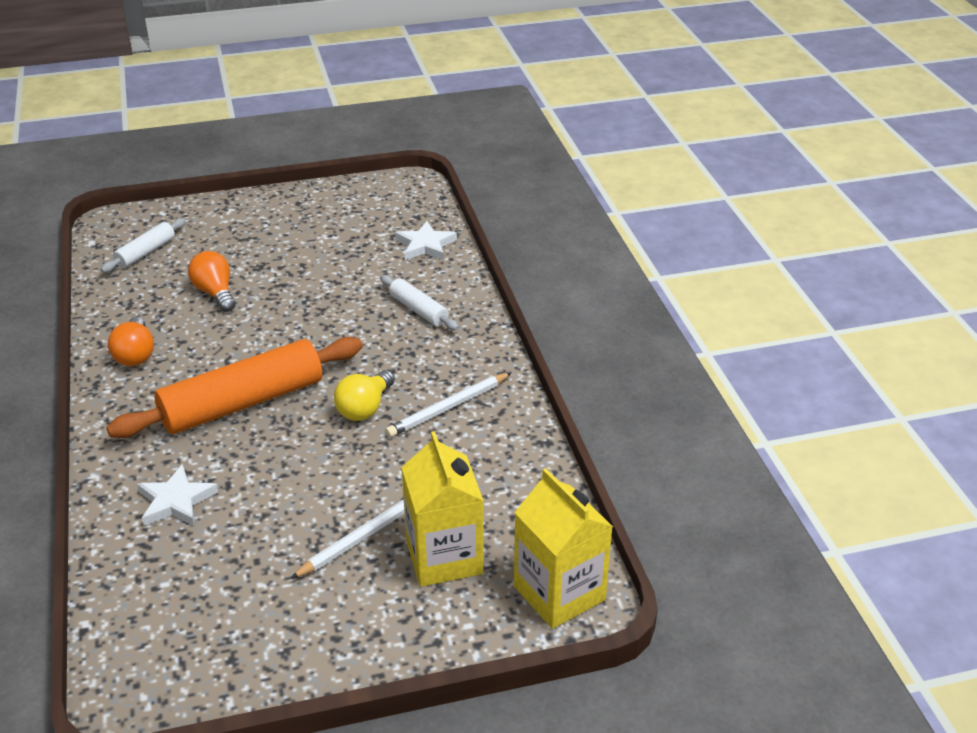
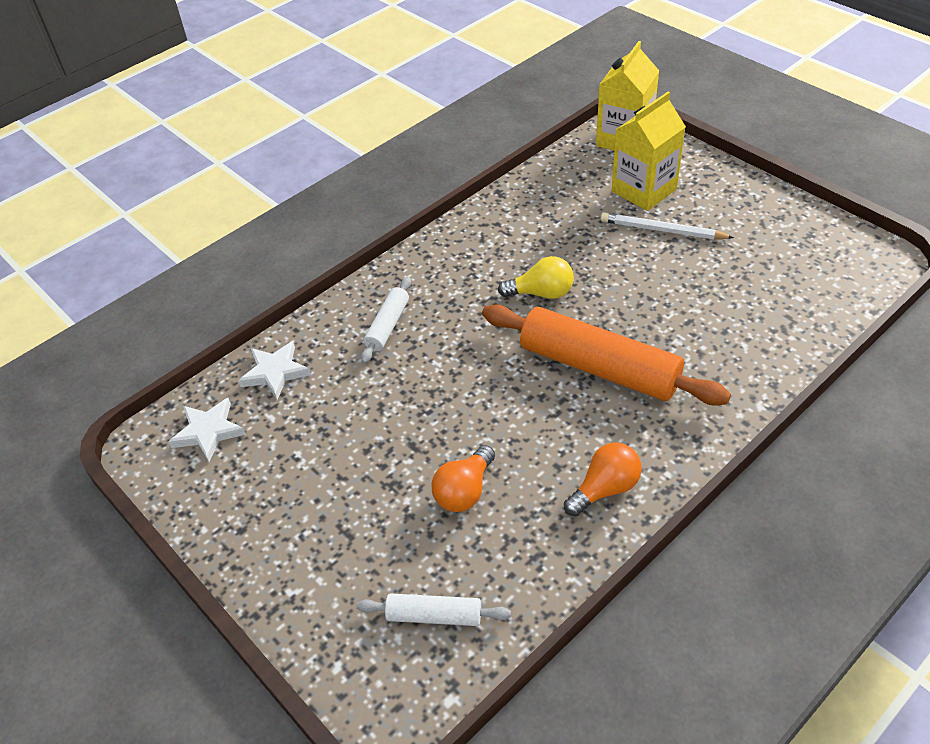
camera: 115 degrees left, 10 degrees up
(175, 501) = (732, 339): white star -> white star (208, 431)
(448, 408) = (502, 251): white pencil -> none

